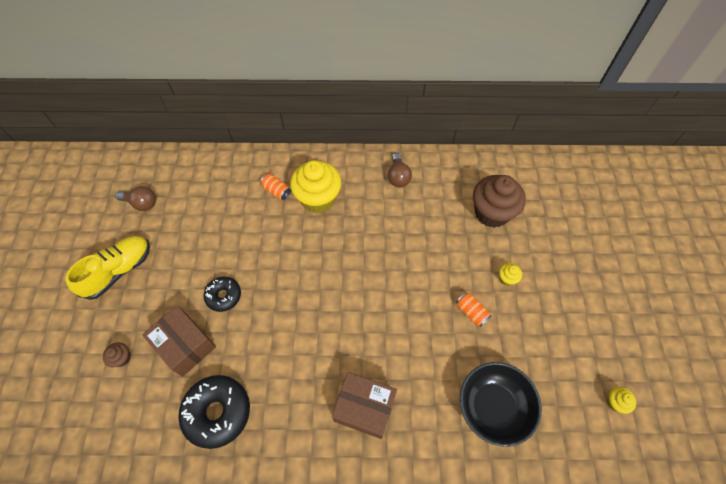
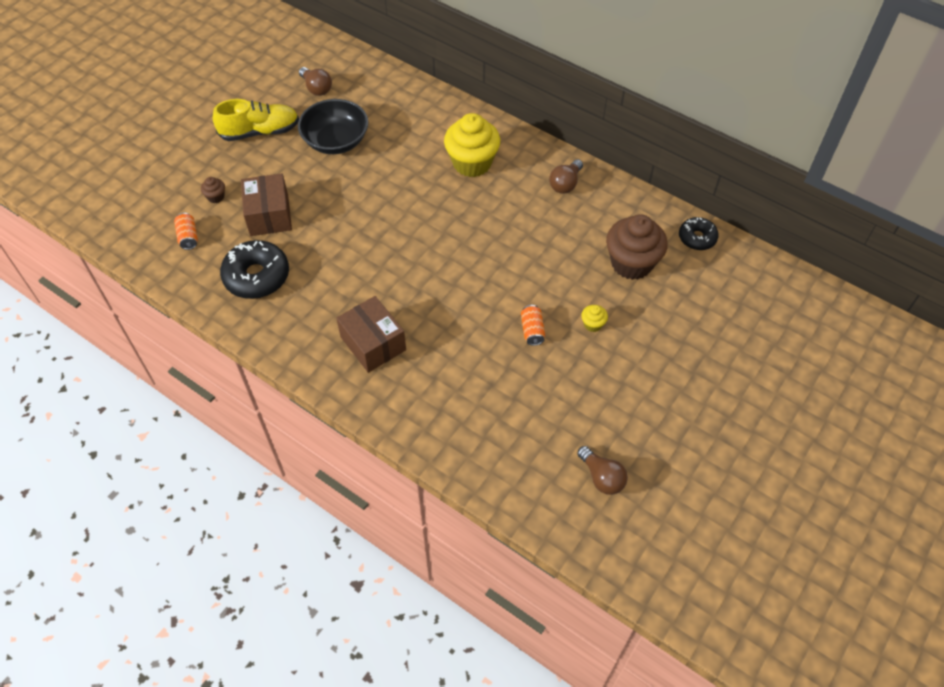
camera: 35 degrees right, 5 degrees down
(224, 296) = (327, 196): black donut -> black donut (697, 238)
(276, 191) = (439, 137): orange can -> orange can (188, 237)
(493, 407) = (484, 410): black bowl -> black bowl (336, 141)
(615, 402) = (602, 477): yellow cupcake -> brown light bulb

